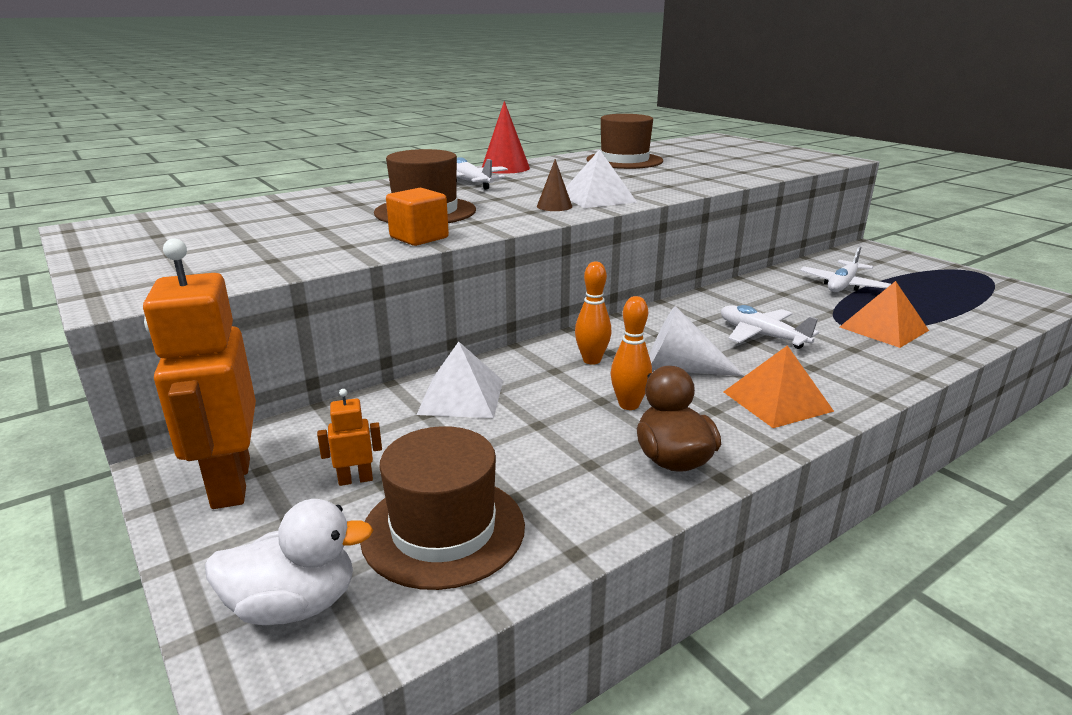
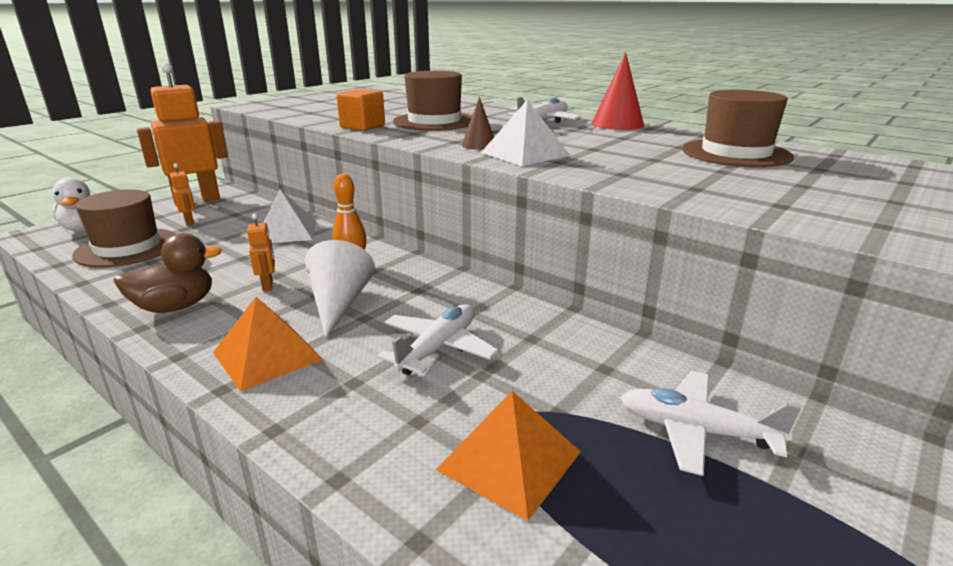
camera: 75 degrees right, 0 degrees up
(629, 405) = (268, 285): orange bowling pin -> orange robot

